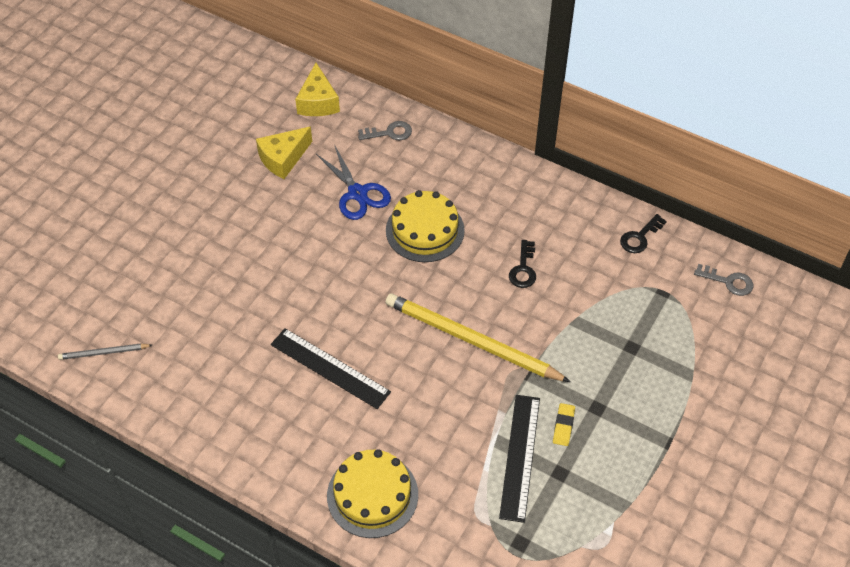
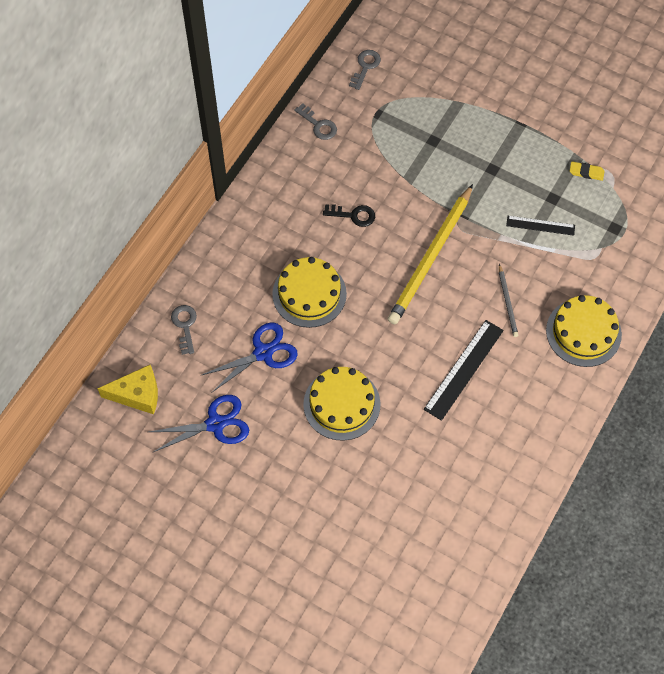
camera: 90 degrees left, 10 degrees up
(104, 353) = (456, 569): grey pencil -> grey pencil (507, 302)
(283, 159) = (215, 424): yellow cheese -> blue scissors
(296, 257) = (341, 404): none -> yellow cake
(520, 457) = (540, 225): black ruler -> black ruler, size x0.60
(563, 426) = (510, 193): yellow eraser -> yellow eraser (586, 172)
(640, 237) = (318, 125): black key -> grey key

